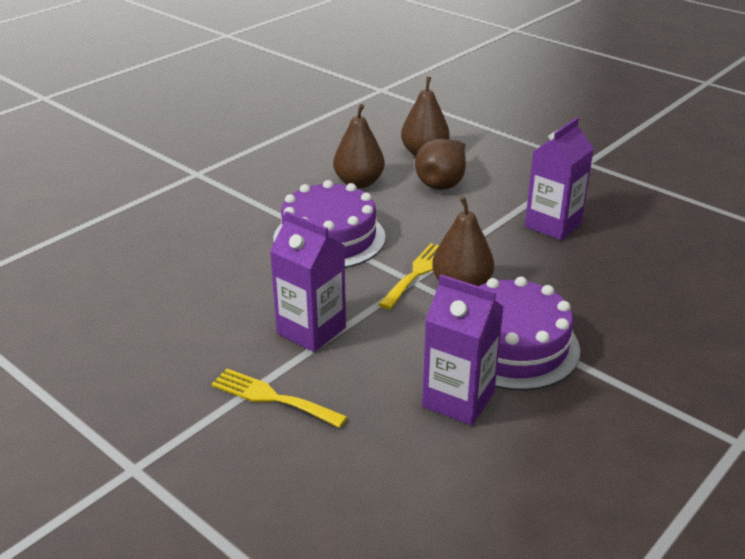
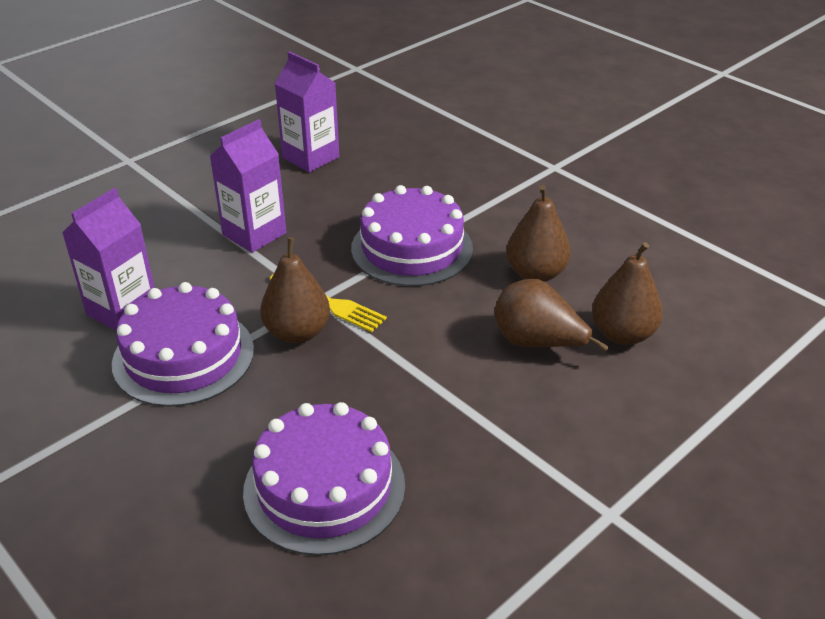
camera: 95 degrees right, 5 degrees up
(272, 397) = (173, 214): yellow fork -> none
(553, 225) = (418, 433): purple carton -> purple carton (311, 157)
(621, 258) = (324, 487): none -> purple cake

